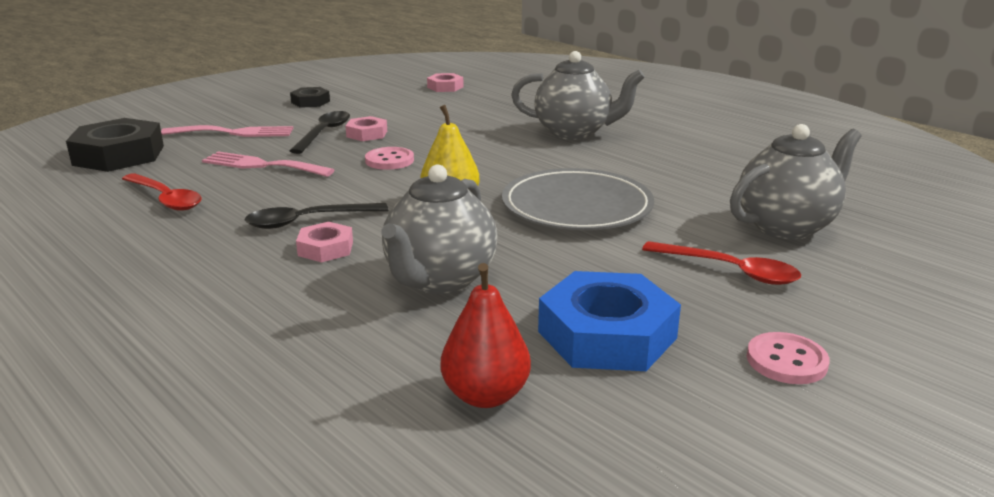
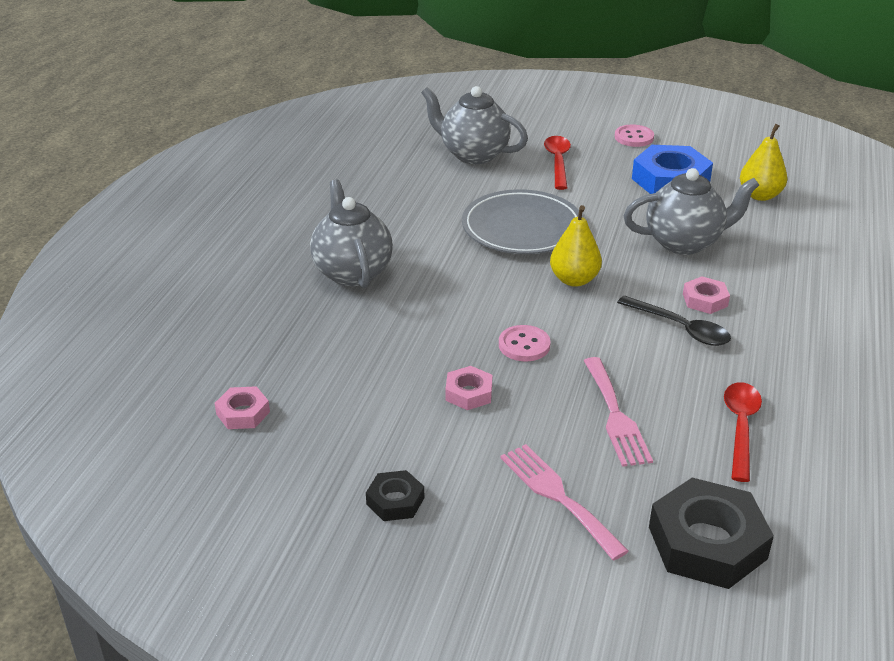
camera: 120 degrees left, 10 degrees up
(324, 133) = (493, 424): black spoon -> none
(485, 395) = (760, 195): red pear -> yellow pear

